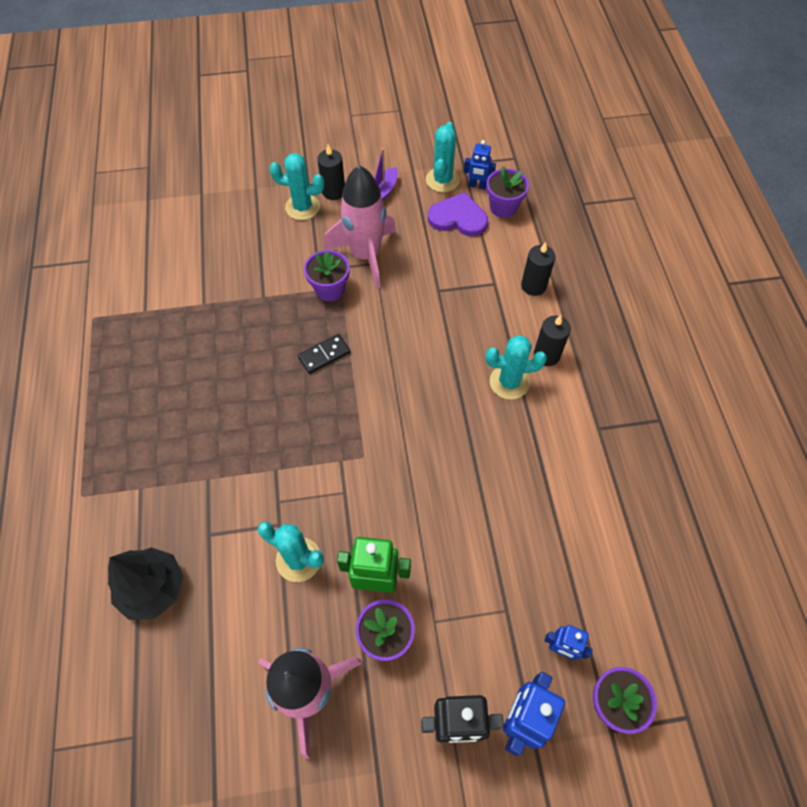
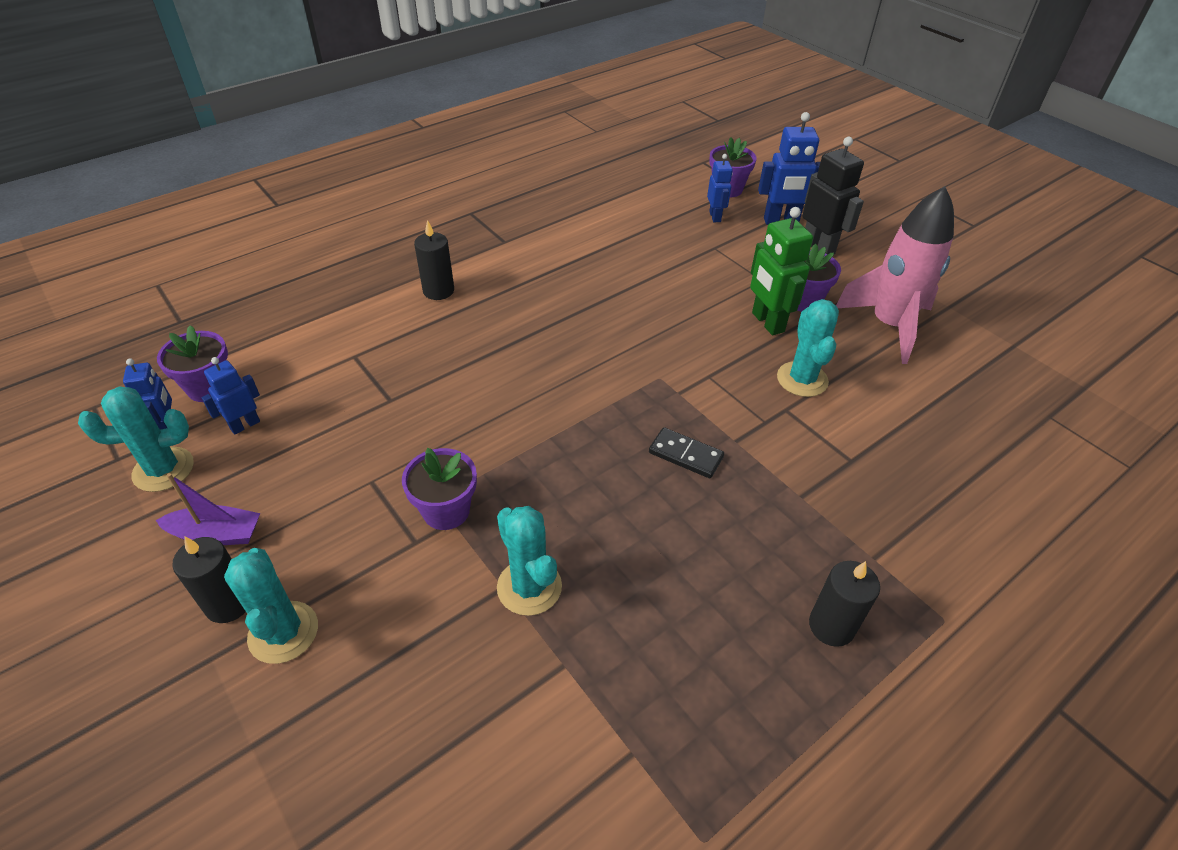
camera: 120 degrees left, 15 degrees down
(153, 588) = (944, 476): black tree -> none
(324, 355) = (557, 467): black domino -> black domino (685, 455)
(365, 255) = (361, 497): pink rocket -> none
(458, 218) = (245, 425): purple heart -> blue robot
(509, 382) = (490, 306): turquoise cactus -> turquoise cactus (529, 587)
(533, 286) = (342, 324): black candle -> black candle (831, 626)

